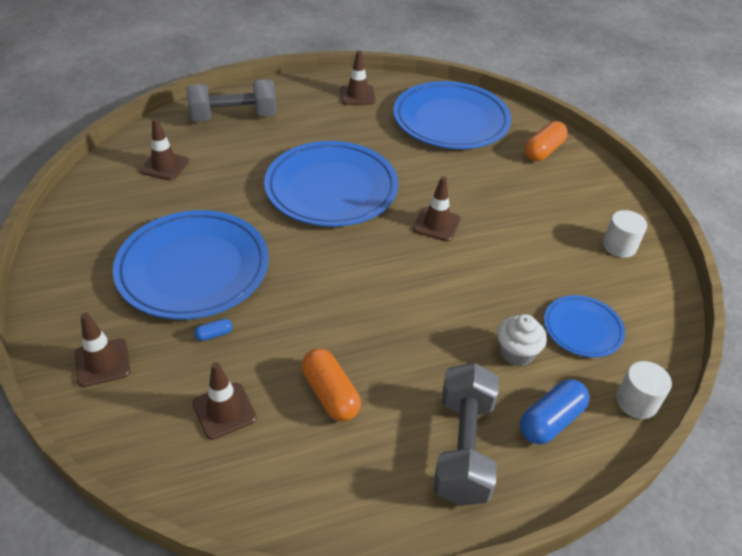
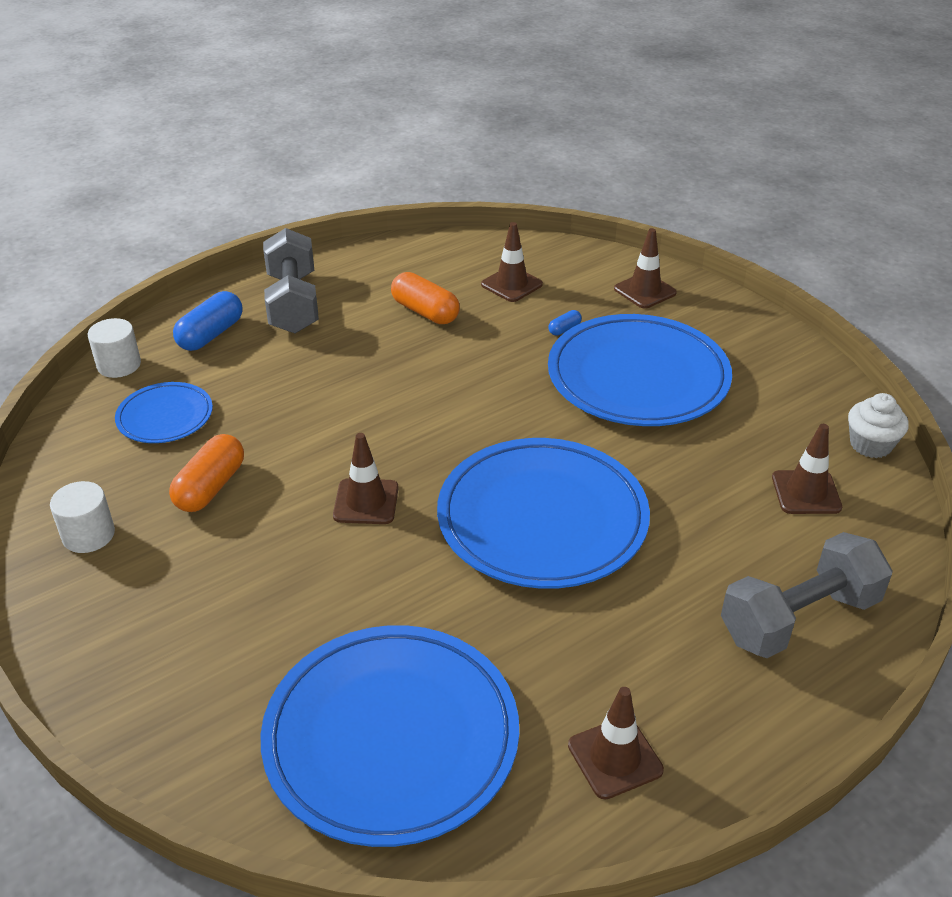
camera: 165 degrees right, 5 degrees down
(516, 352) = (244, 379): white cupcake -> white cupcake (870, 445)
(543, 151) = (192, 704): orange capsule -> orange capsule (210, 487)

